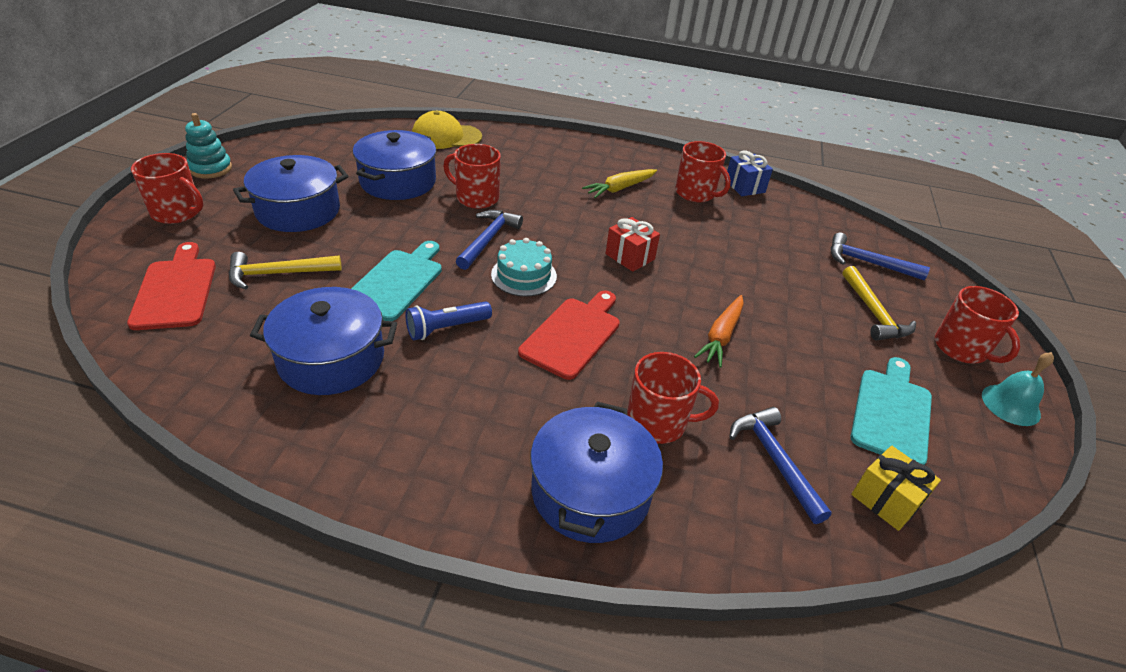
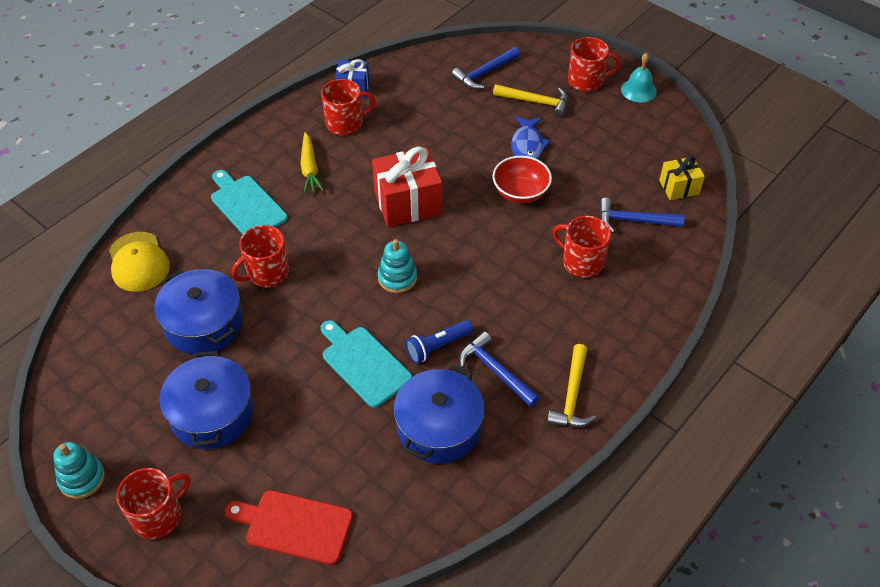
camera: 60 degrees left, 10 degrees up
(278, 274) = (309, 445): yellow hammer -> yellow hammer (572, 396)
(446, 136) = (138, 262): yellow cap -> yellow cap turned 45 degrees counterclockwise
(446, 328) = (437, 346): blue flashlight -> blue flashlight turned 60 degrees clockwise
(488, 239) = (336, 285): blue hammer -> blue hammer (495, 371)
(524, 275) = (397, 278): turquoise cake -> turquoise stacking toy
(573, 334) = (480, 273): red cutting board -> none
(590, 491) = (621, 318): blue pot -> none
(630, 256) = (408, 203): red gift -> red gift, size x1.75
(658, 422) = (581, 262): red mug -> red mug turned 90 degrees counterclockwise
(721, 336) = (520, 193): orange carrot -> red bowl
(799, 323) = (527, 145): none -> blue fish
(891, 412) = (621, 147): turquoise cutting board -> turquoise cutting board (246, 205)

